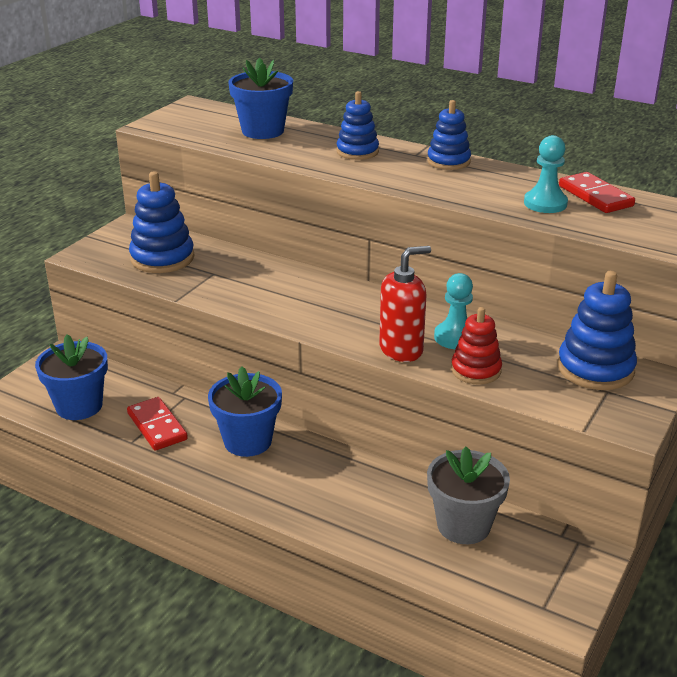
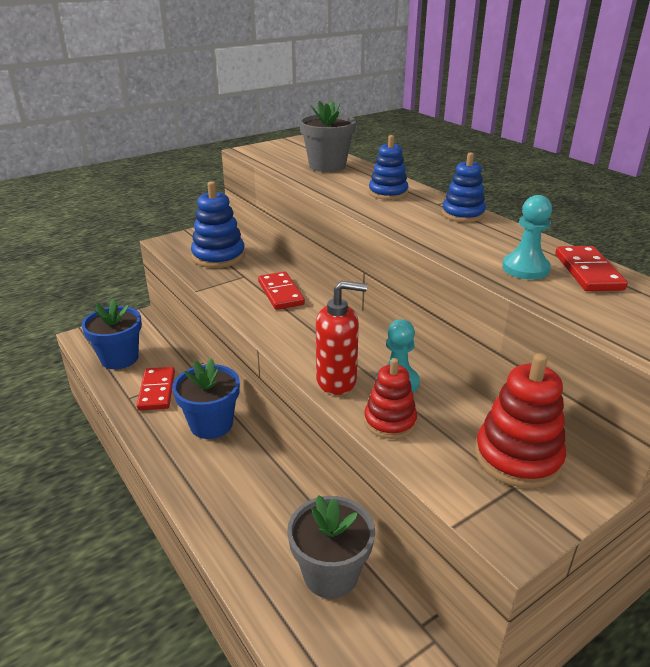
camera: 25 degrees right, 0 degrees up
(263, 131) = (327, 166): blue flower pot -> grey flower pot
(271, 282) = (281, 293): none -> red domino
(595, 369) = (517, 457): blue stacking toy -> red stacking toy

